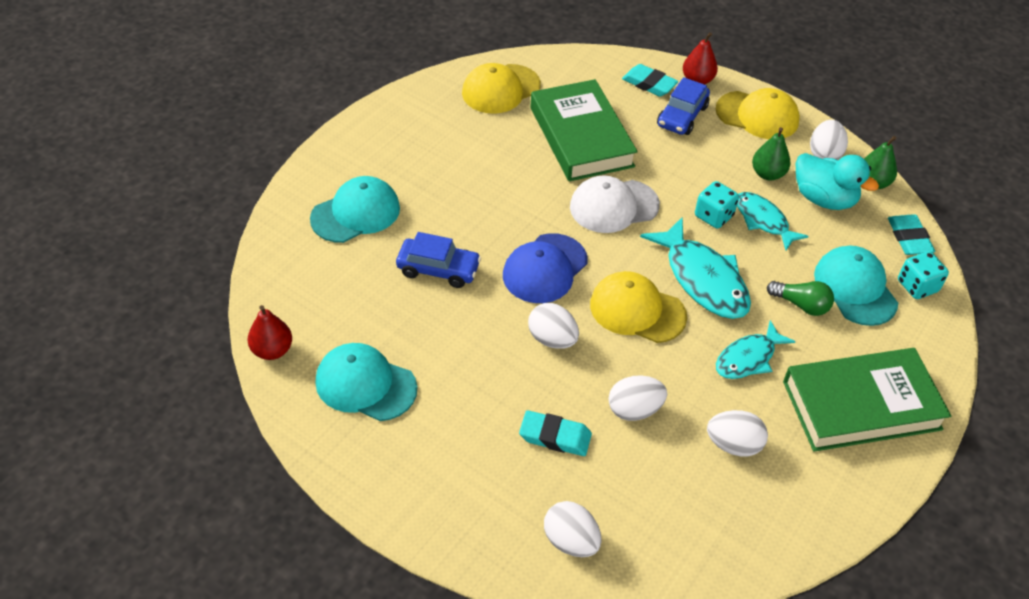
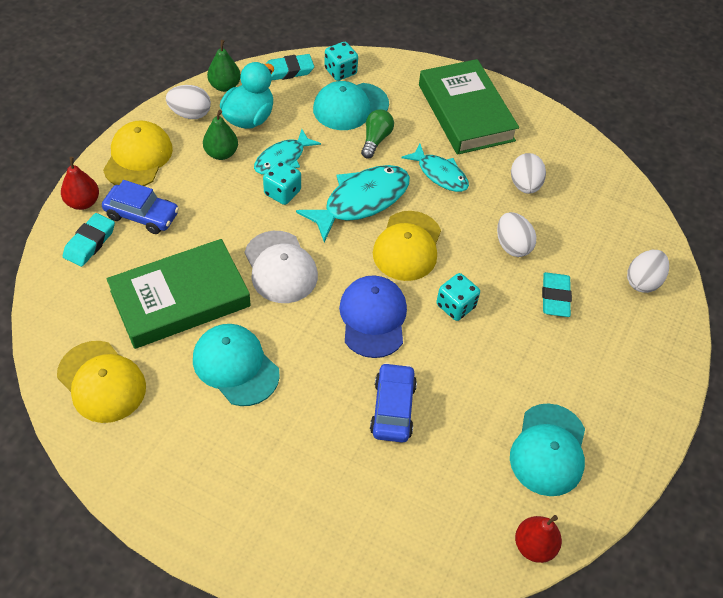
camera: 100 degrees left, 5 degrees up
(356, 213) = (327, 503): turquoise cap -> turquoise cap (235, 366)
(545, 269) = (373, 318): blue cap -> blue cap turned 120 degrees counterclockwise
(552, 339) = (455, 306): white egg -> turquoise dice

